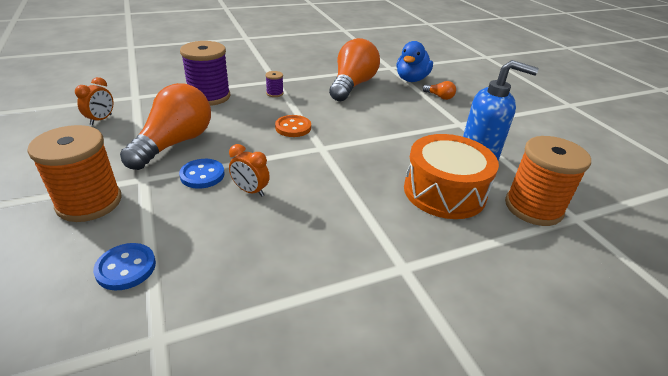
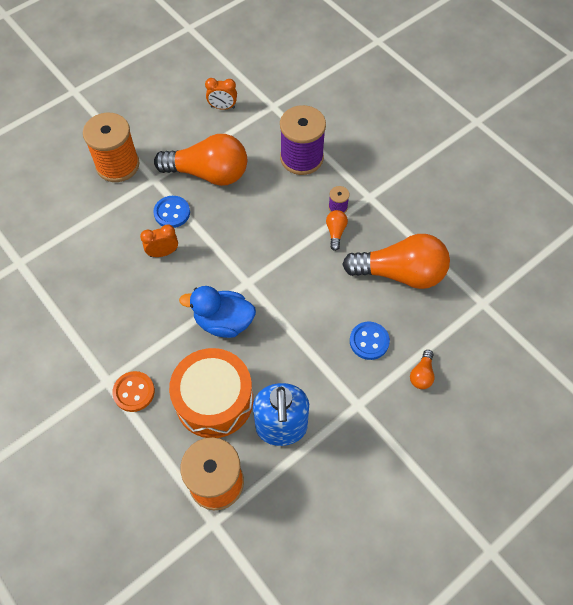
camera: 75 degrees right, 25 degrees up
(126, 268) = (65, 219): blue button -> blue button (369, 341)
(250, 191) = (163, 253): orange clock -> orange clock turned 60 degrees clockwise
(293, 127) = (274, 248): orange button -> orange button (134, 392)
(298, 99) = (335, 232): none -> orange light bulb
(411, 79) = (457, 334): blue duck -> blue duck (223, 322)

